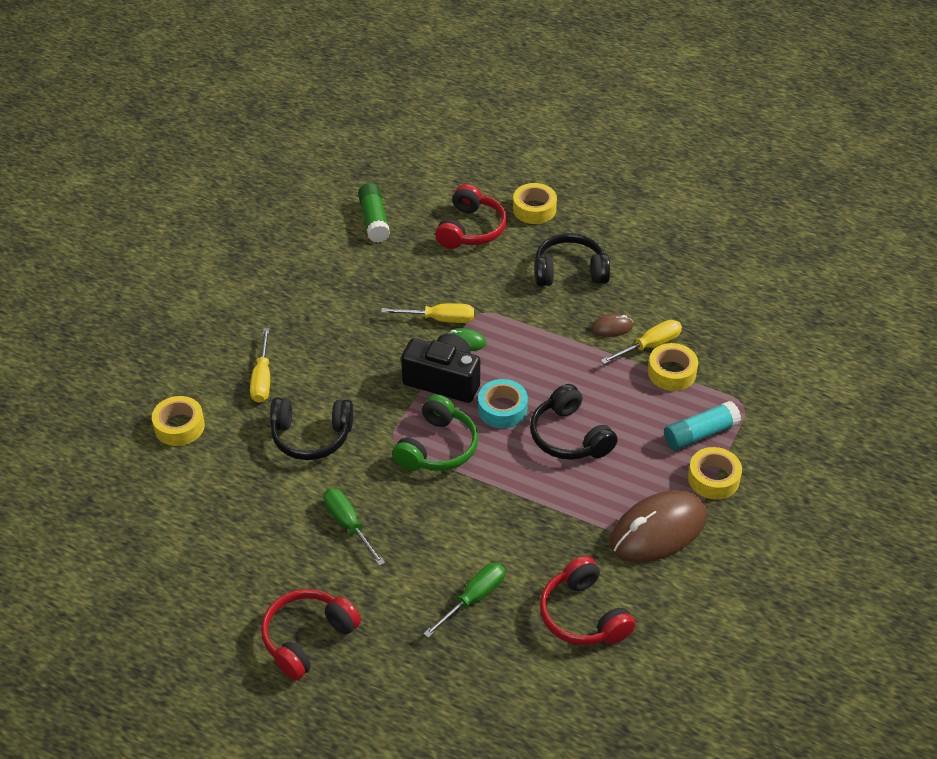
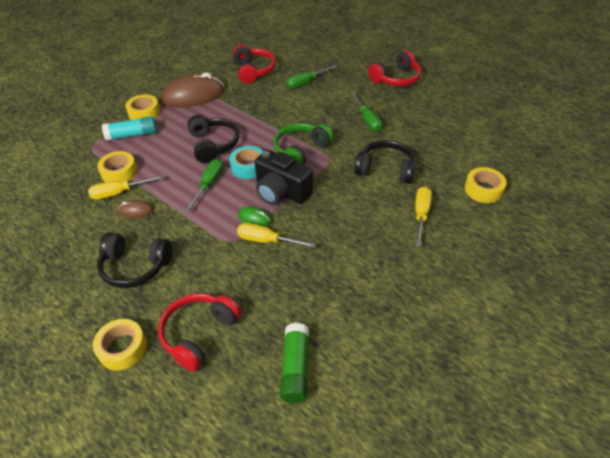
camera: 165 degrees left, 0 degrees up
(542, 375) = (209, 184): none -> green screwdriver

